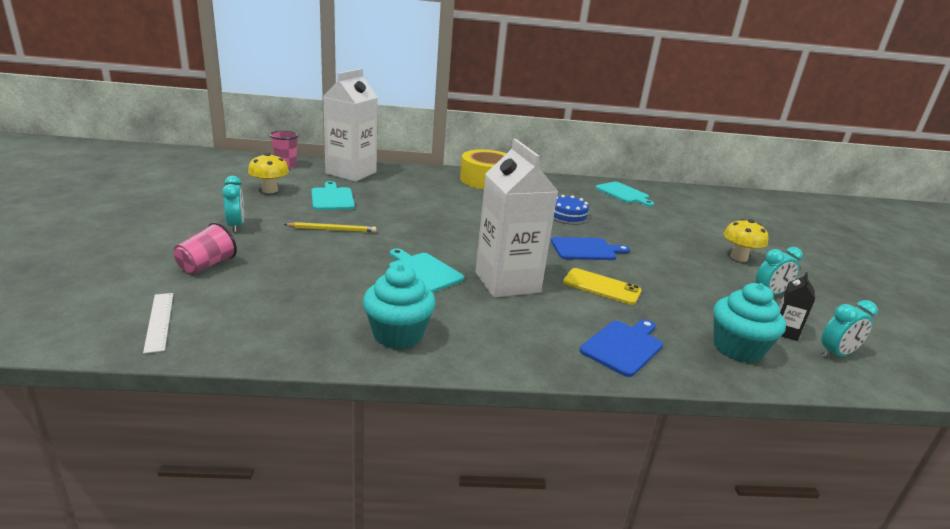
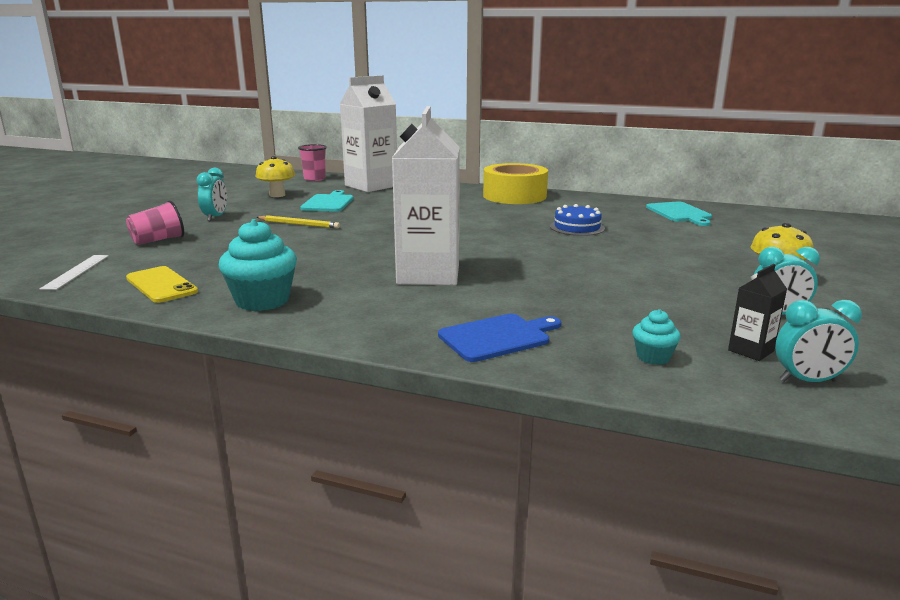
camera: 25 degrees right, 5 degrees down
(423, 271) = (349, 259): turquoise cutting board -> none
(586, 249) = (561, 256): blue cutting board -> none
(601, 287) = (538, 287): yellow phone -> yellow phone (161, 285)
(737, 349) = (653, 357): turquoise cupcake -> turquoise cupcake, size x0.52

